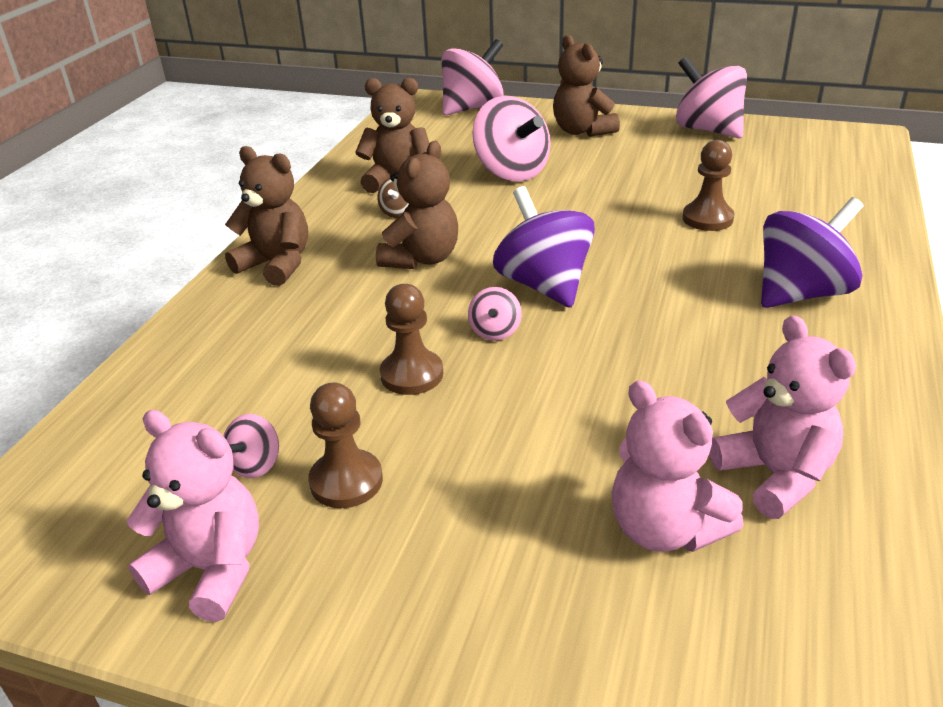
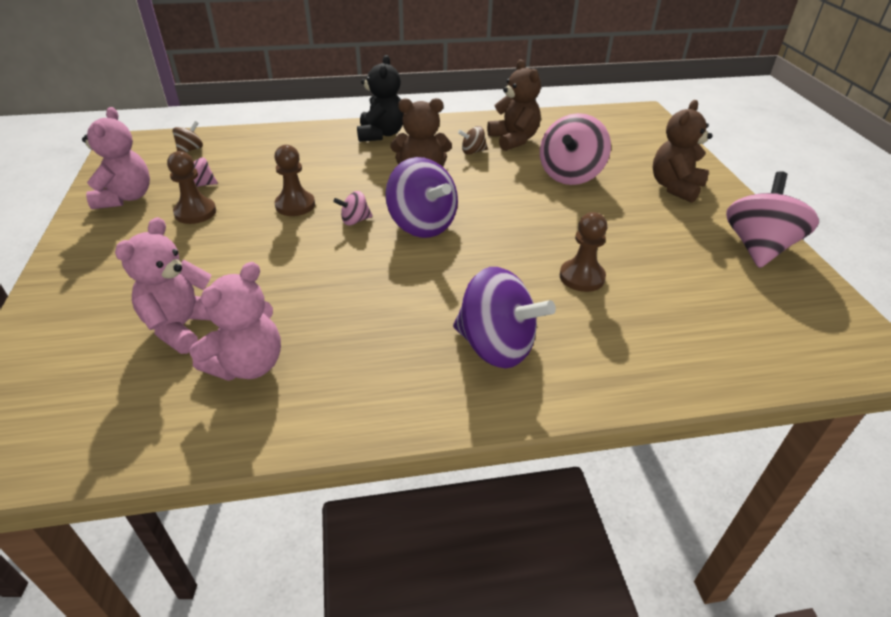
camera: 60 degrees right, 5 degrees up
(105, 463) = (190, 150): none -> brown spinning top
(276, 264) = (381, 134): brown teddy bear -> black teddy bear
(472, 108) = (657, 135): pink spinning top -> none
(544, 285) = (422, 225): purple spinning top -> purple spinning top turned 105 degrees clockwise

